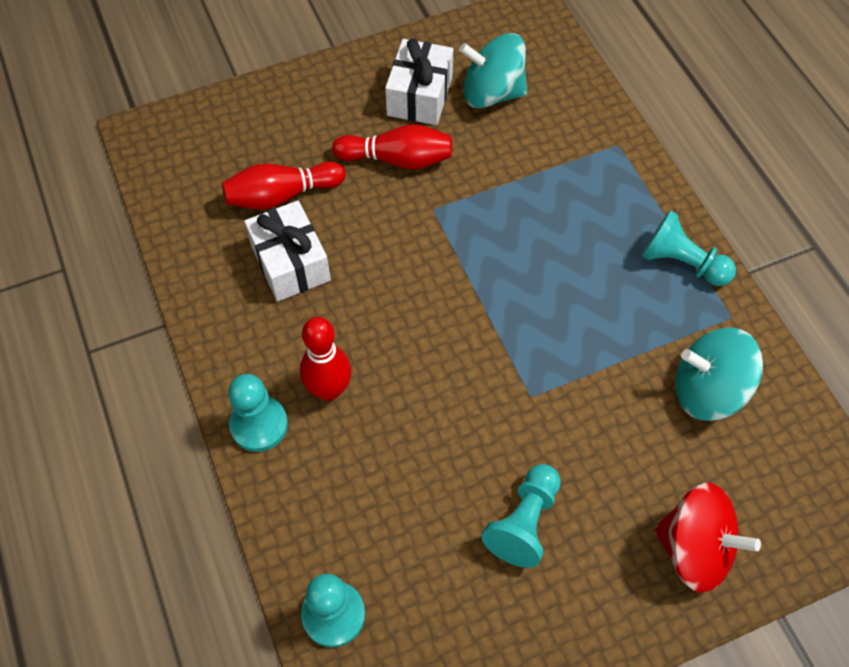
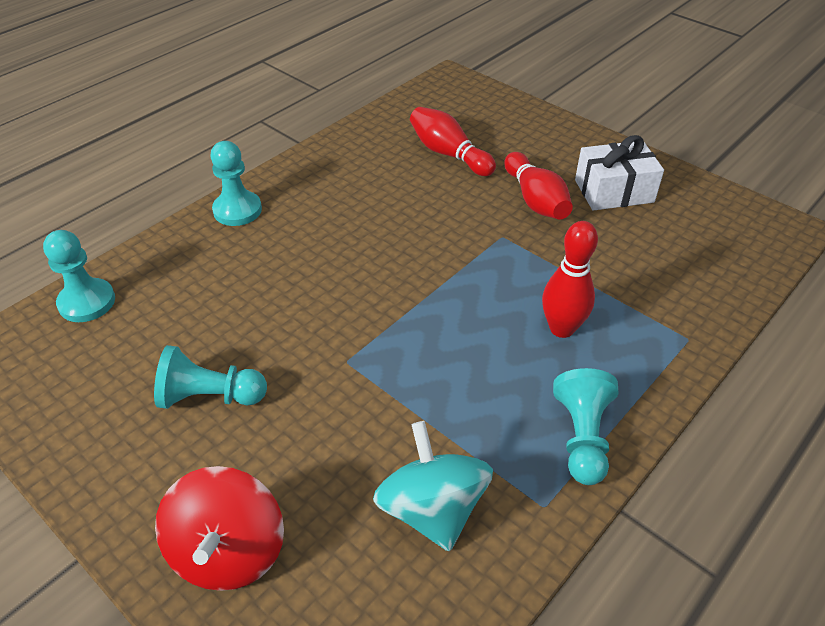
camera: 65 degrees right, 15 degrees down
(290, 263) = (390, 178): white gift -> none
(329, 389) = (286, 235): red bowling pin -> red bowling pin (561, 328)
(492, 93) = (661, 232): turquoise spinning top -> none

